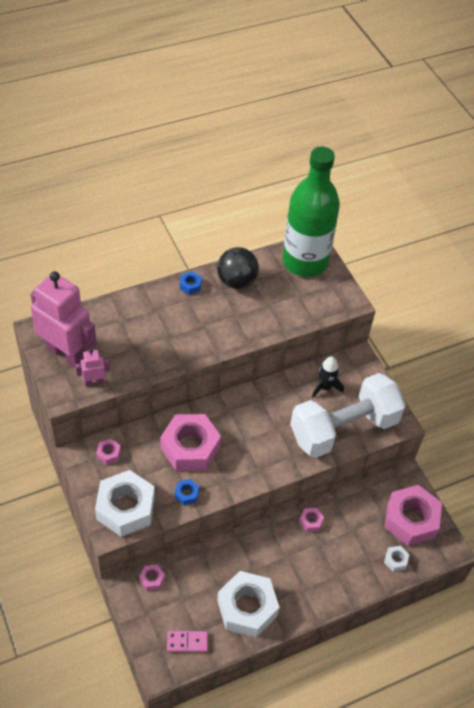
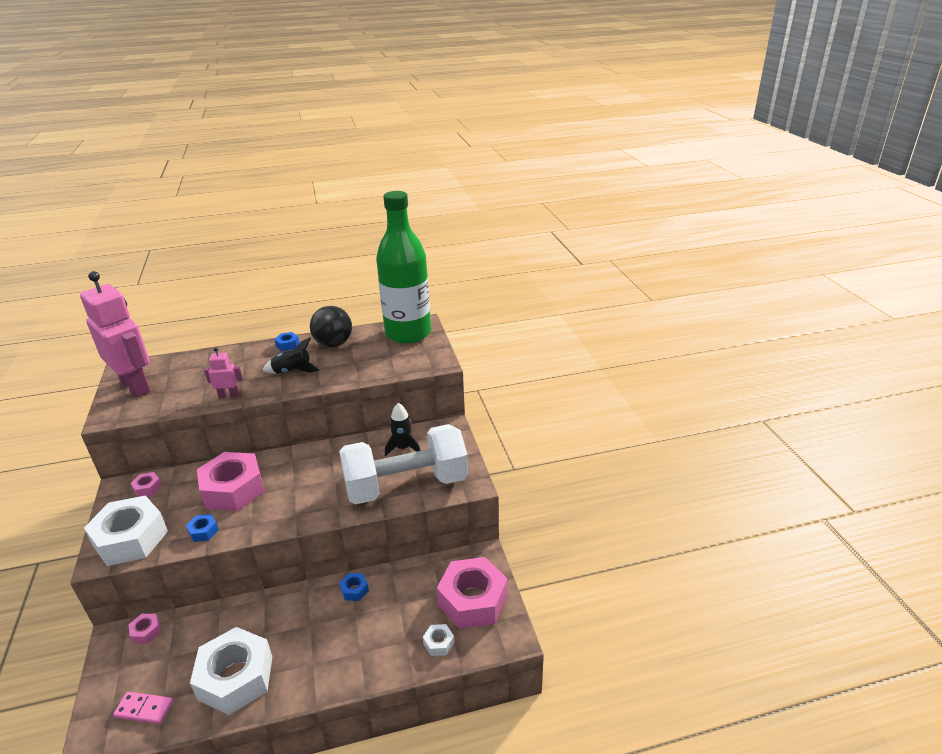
camera: 15 degrees right, 20 degrees down
(94, 382) = (145, 408): pink robot -> pink robot (229, 395)
(213, 323) = (292, 371): none -> black rocket
(310, 521) = (354, 590): pink nut -> blue nut

